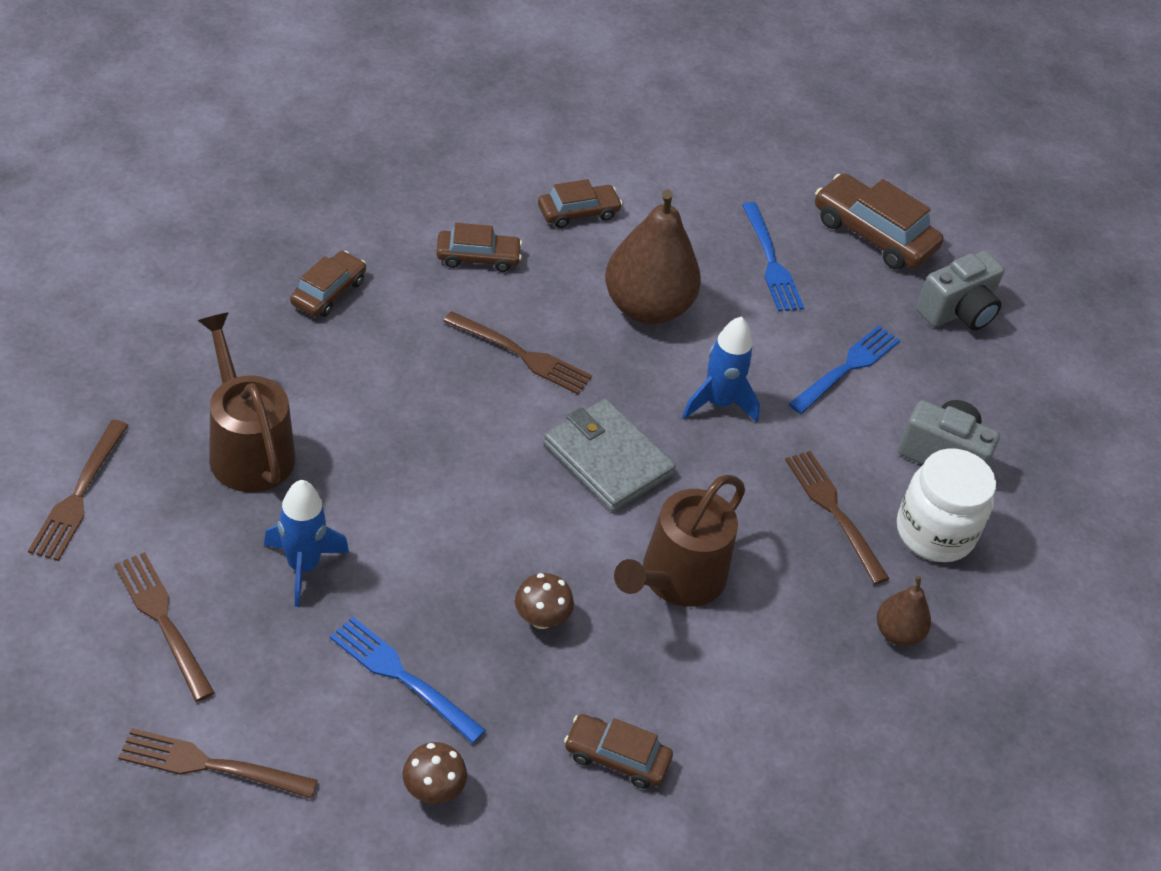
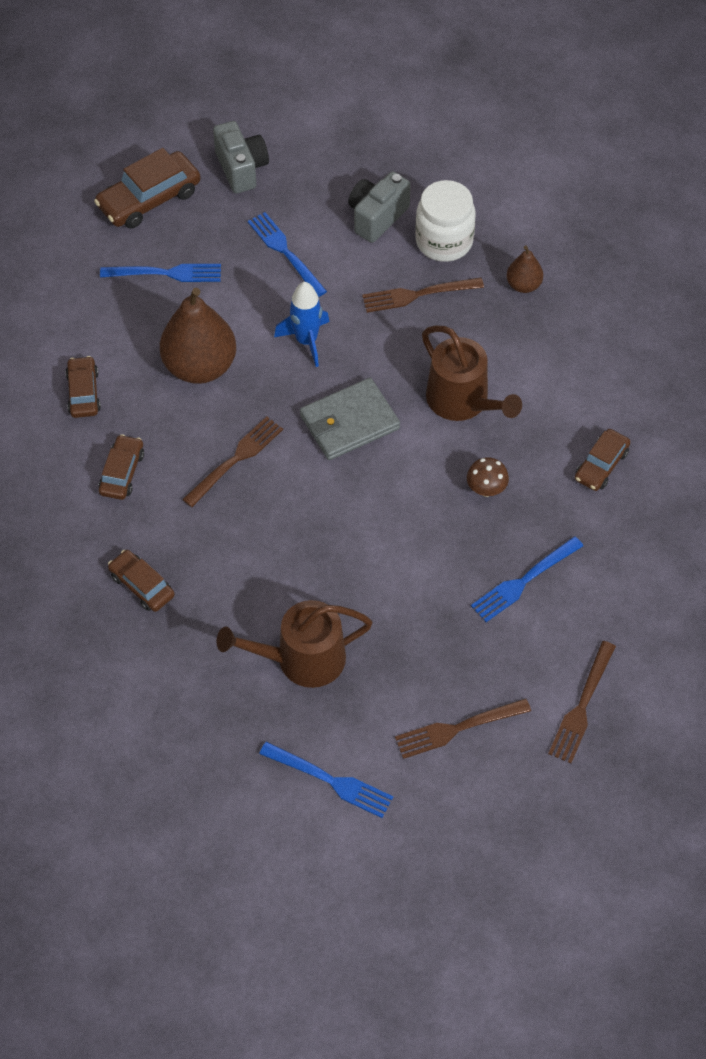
camera: 70 degrees left, 10 degrees up
(79, 494) = (330, 780): brown fork -> blue fork
(303, 566) = (420, 632): blue rocket -> none
(433, 790) = (615, 574): brown mushroom -> none

